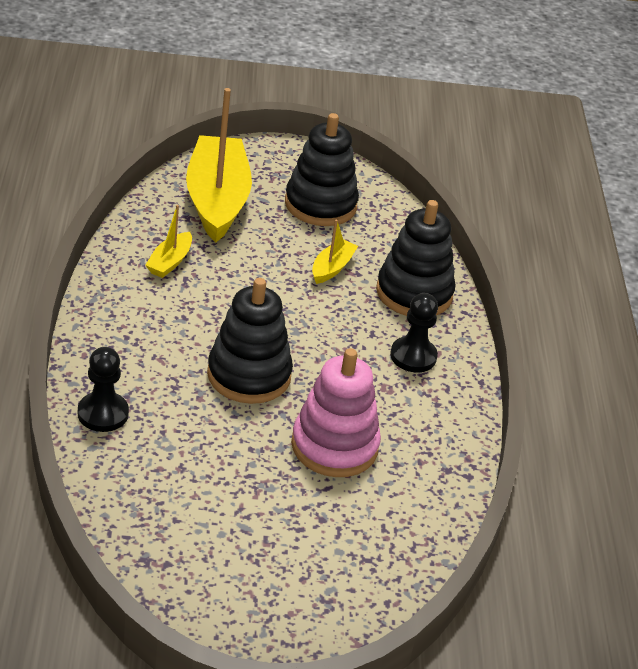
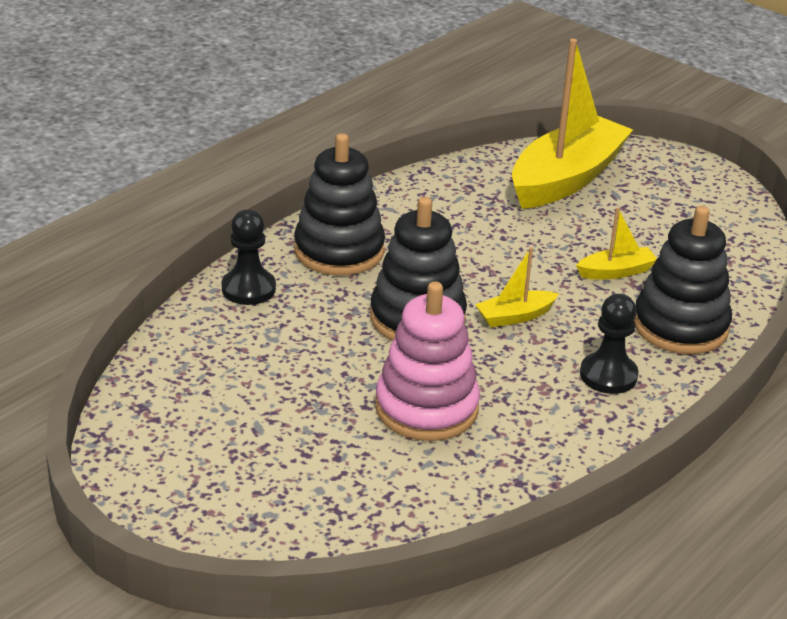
camera: 45 degrees right, 5 degrees down
(170, 262) = (457, 207): yellow boat -> yellow boat (515, 316)
(320, 204) = (672, 219): black stacking toy -> black stacking toy (339, 251)

